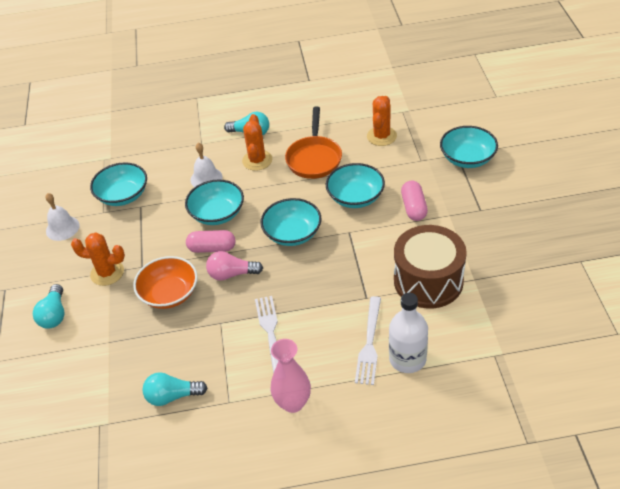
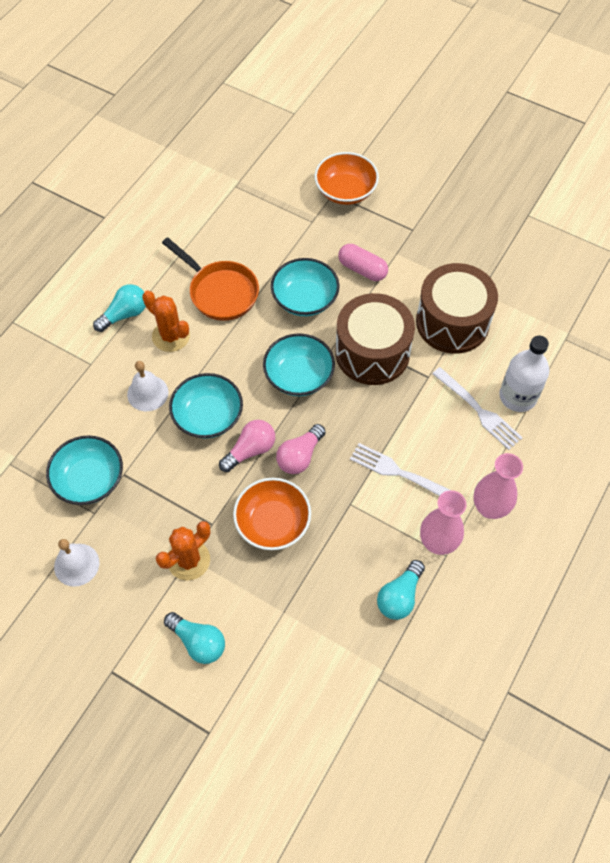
camera: 55 degrees left, 15 degrees up
(212, 248) = (250, 450): pink capsule -> pink light bulb
(235, 390) = (438, 543): none -> pink vase
(352, 256) = (372, 352): none -> brown drum
(381, 136) = (250, 224): orange cactus -> none
(467, 158) = (345, 191): turquoise bowl -> orange bowl

